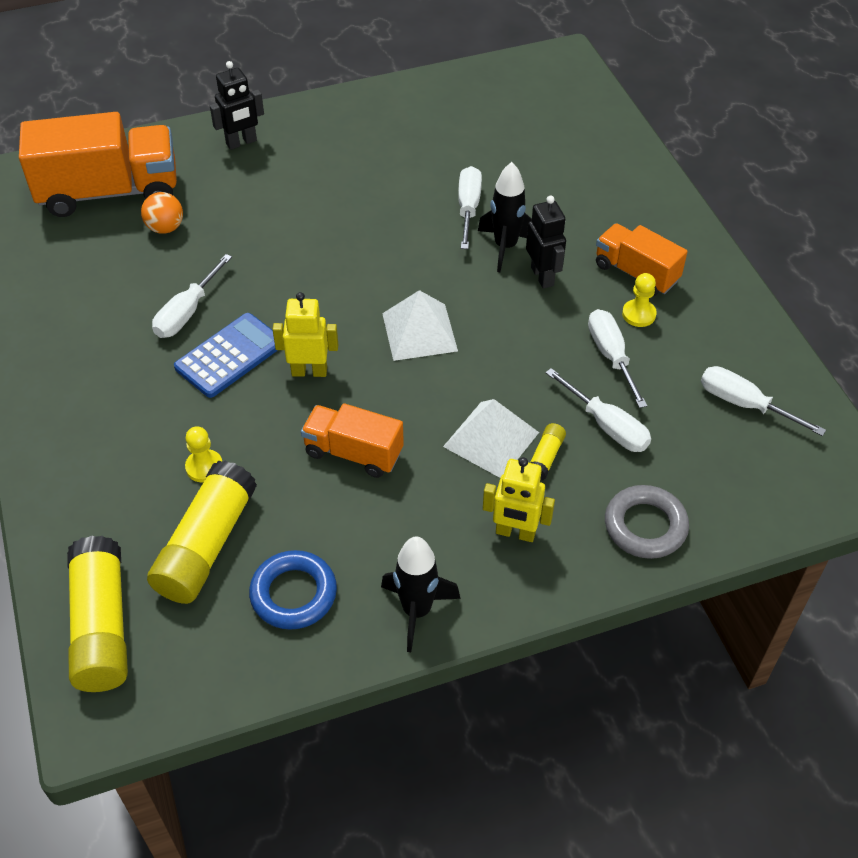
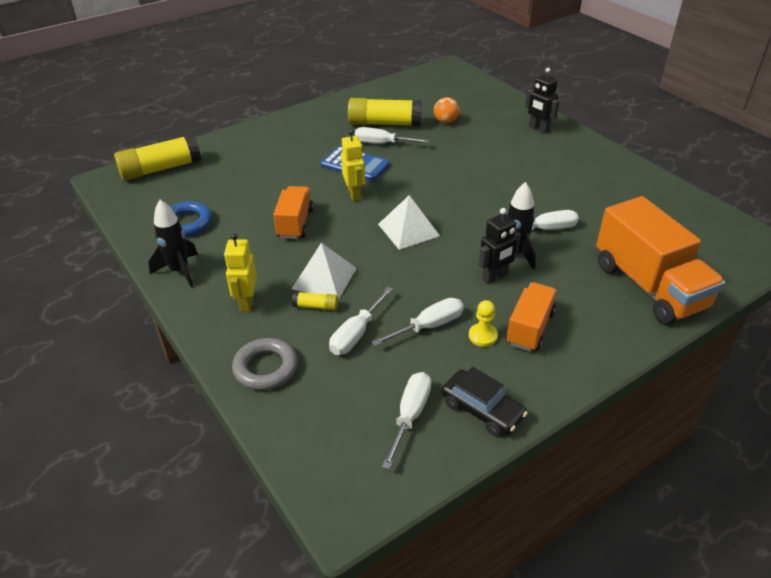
camera: 75 degrees right, 10 degrees down
(110, 192) = (463, 99): orange truck -> orange truck (649, 286)
(204, 467) = (269, 175): yellow pawn -> none
(206, 545) = (216, 187): yellow glue stick -> yellow glue stick (385, 123)
(745, 344) = (482, 409): none -> black car

